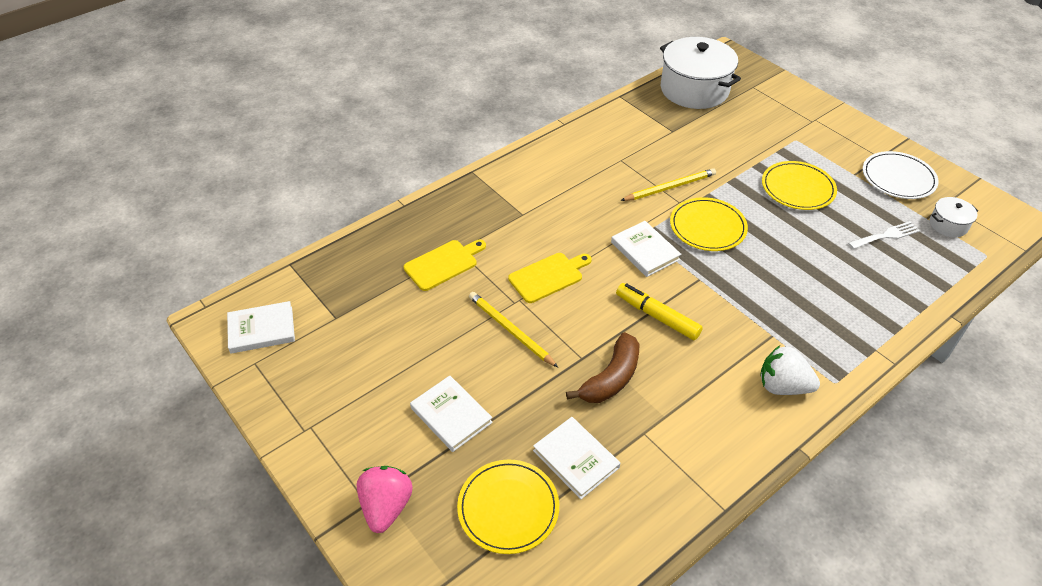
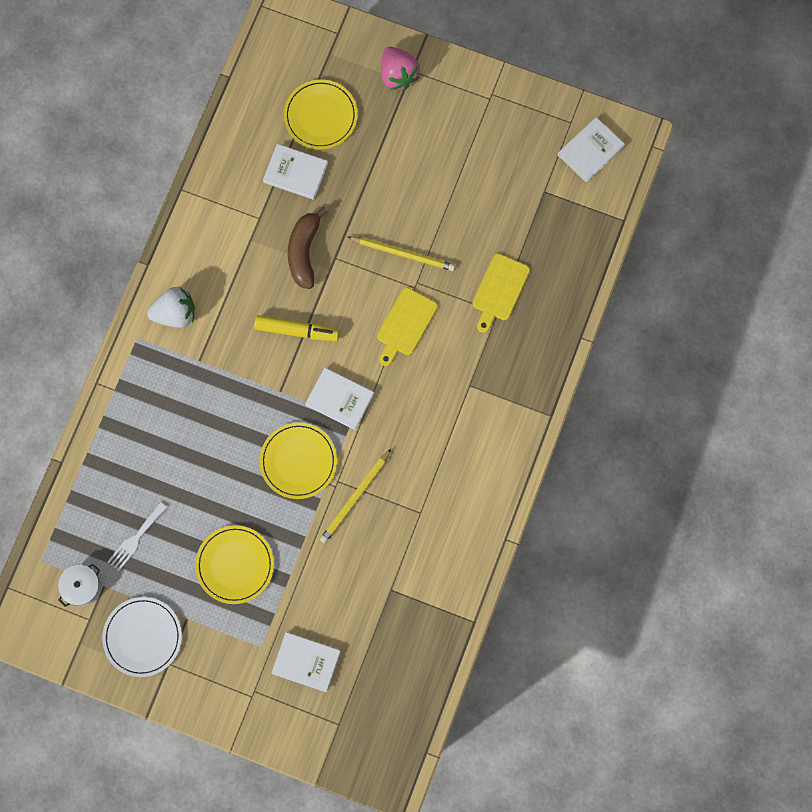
camera: 150 degrees right, 30 degrees up
(451, 415) = (400, 159): white book -> white book (306, 662)
(694, 89) = (400, 681): white pot -> none

